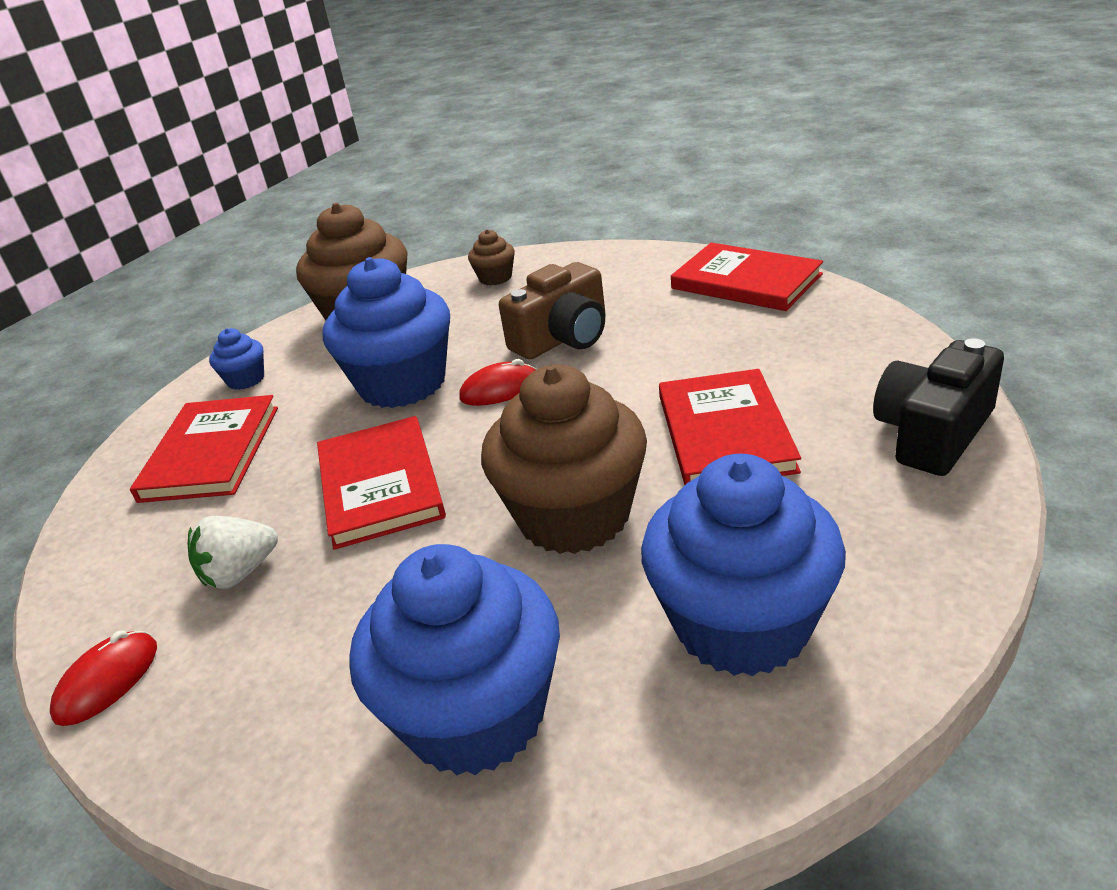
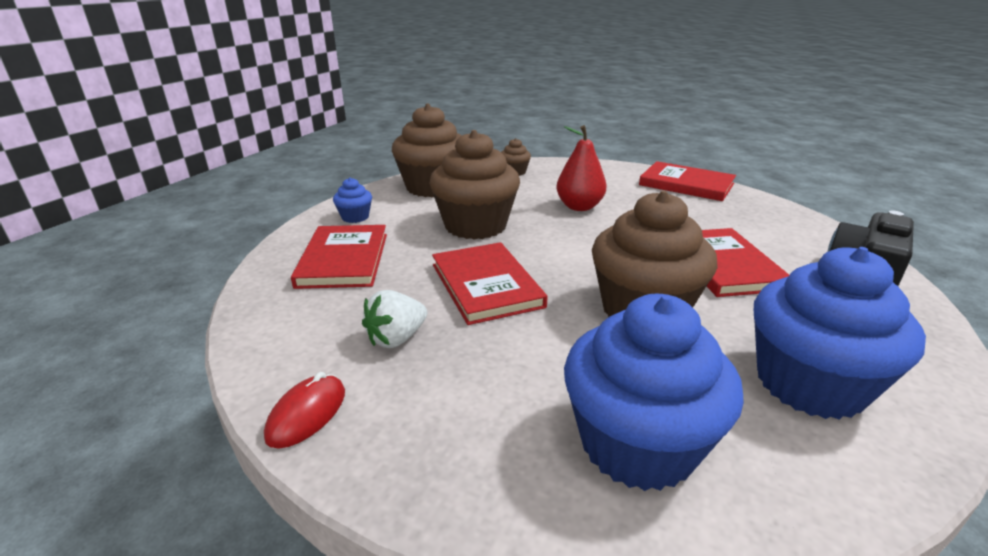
camera: 10 degrees left, 5 degrees down
(402, 384) = (475, 226): blue cupcake -> brown cupcake
(500, 389) = (549, 233): red mouse -> none
(563, 338) = (579, 207): brown camera -> red pear

